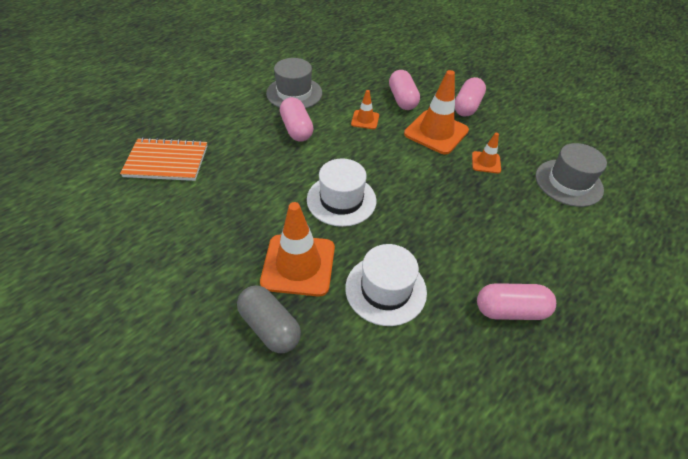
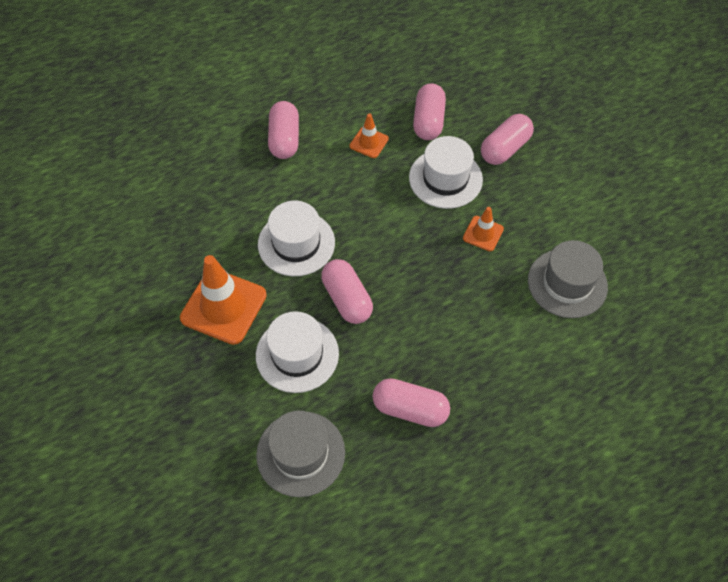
camera: 20 degrees right, 10 degrees up
(166, 161) = (133, 152): orange notebook -> none
(269, 327) = (174, 361): grey capsule -> none
(294, 93) = (301, 85): grey hat -> grey hat (300, 453)
(406, 233) = (347, 299): none -> pink capsule
(436, 132) = (445, 178): orange traffic cone -> white hat

